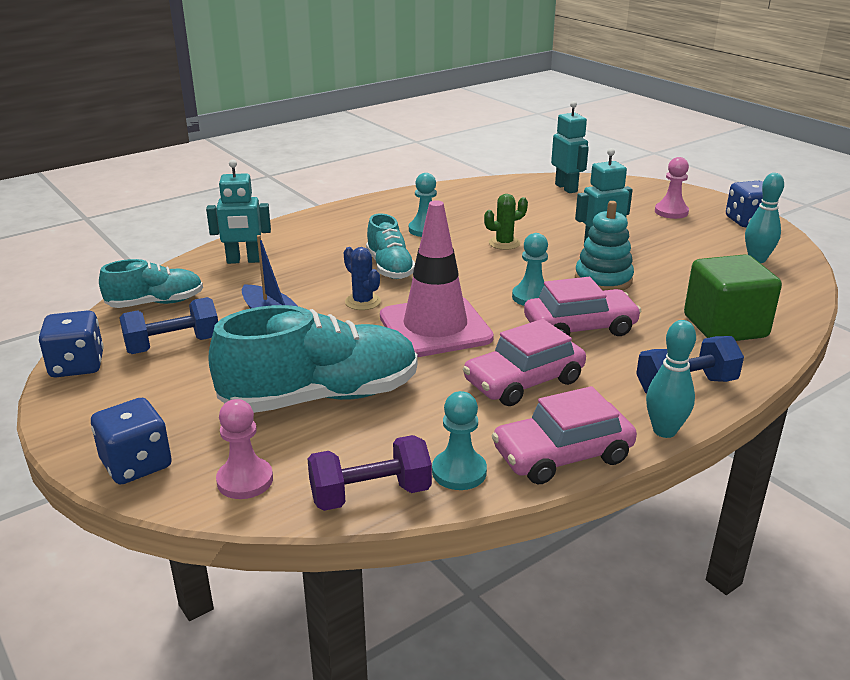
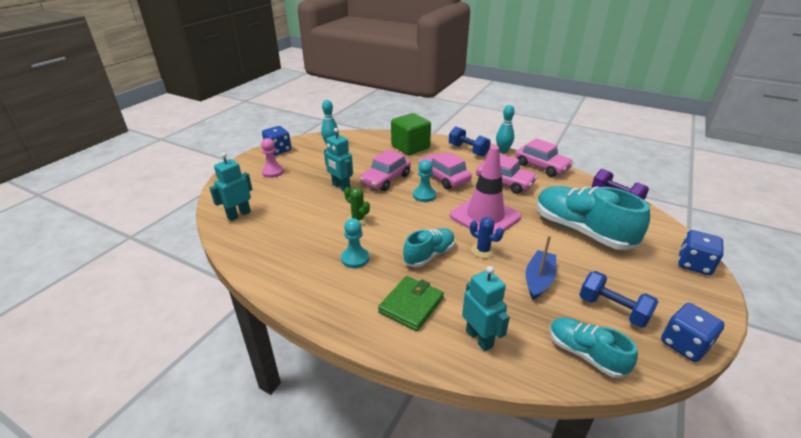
camera: 115 degrees left, 5 degrees up
(245, 480) = (654, 229): pink pawn -> none
(324, 242) = (411, 305): none -> green wallet
(363, 302) = (483, 250): blue cactus -> blue cactus turned 75 degrees counterclockwise
(459, 472) = (578, 183): turquoise pawn -> none
(603, 279) = (386, 179): turquoise stacking toy -> pink car

